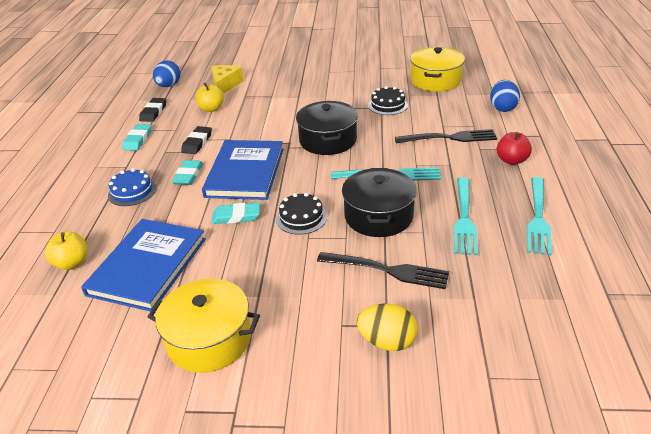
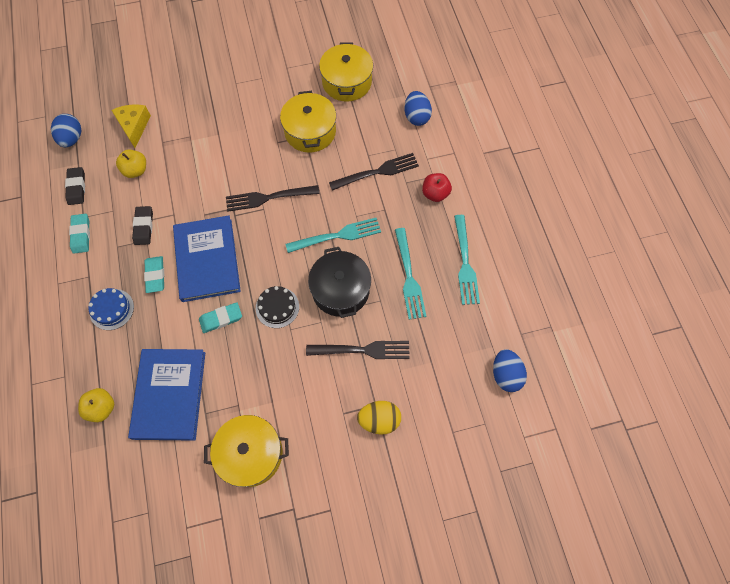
camera: 20 degrees left, 30 degrees up
(328, 140) = (268, 198): black pot -> black fork
(388, 105) = (310, 131): black cake -> yellow pot
(579, 331) = (505, 375): none -> blue egg

